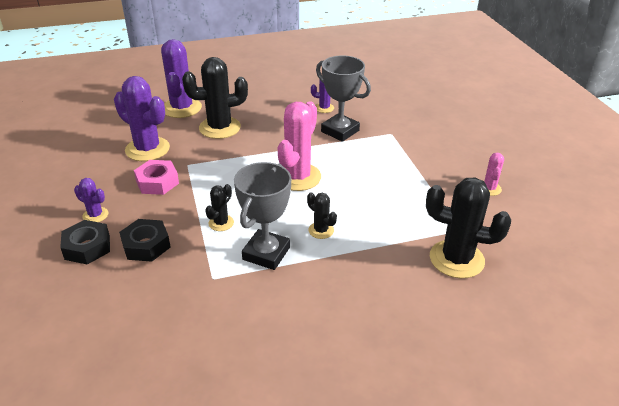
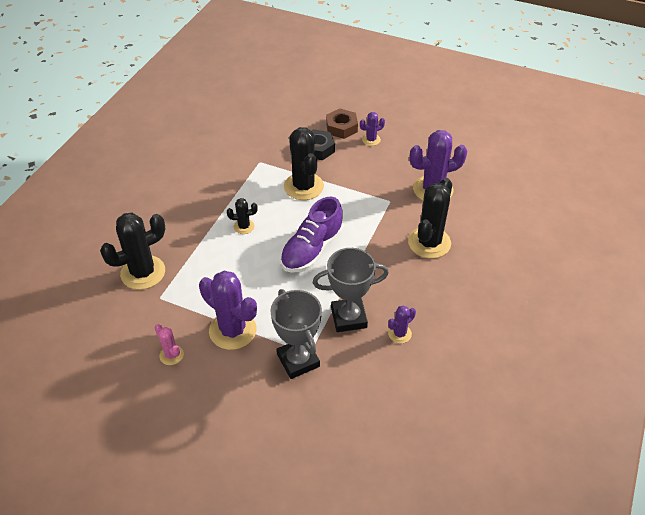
camera: 130 degrees right, 10 degrees up
(87, 247) = (341, 127): black nut -> brown nut
(157, 182) = (381, 177): pink nut -> none
(181, 108) = (487, 235): purple cactus -> purple cactus (232, 330)
(221, 223) = (303, 186): black cactus -> black cactus, size x2.02
(266, 253) = (253, 191): grey trophy -> grey trophy (298, 360)
(298, 177) = (312, 249): pink cactus -> purple shoe

